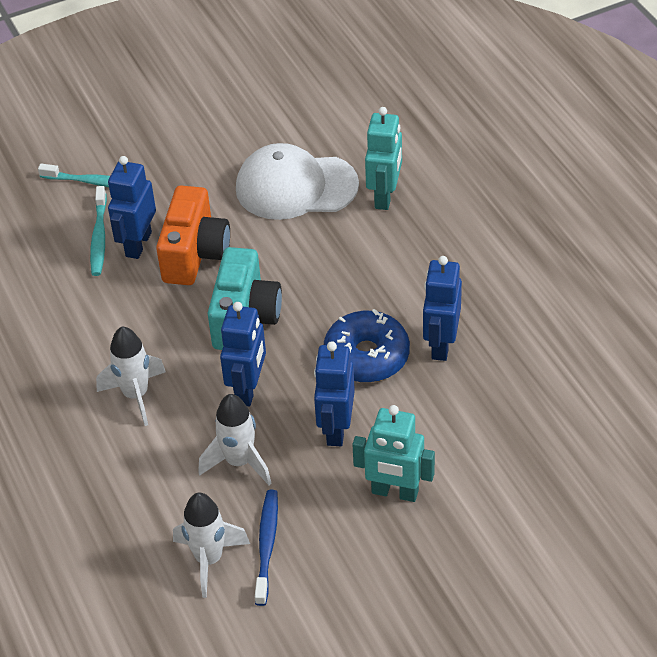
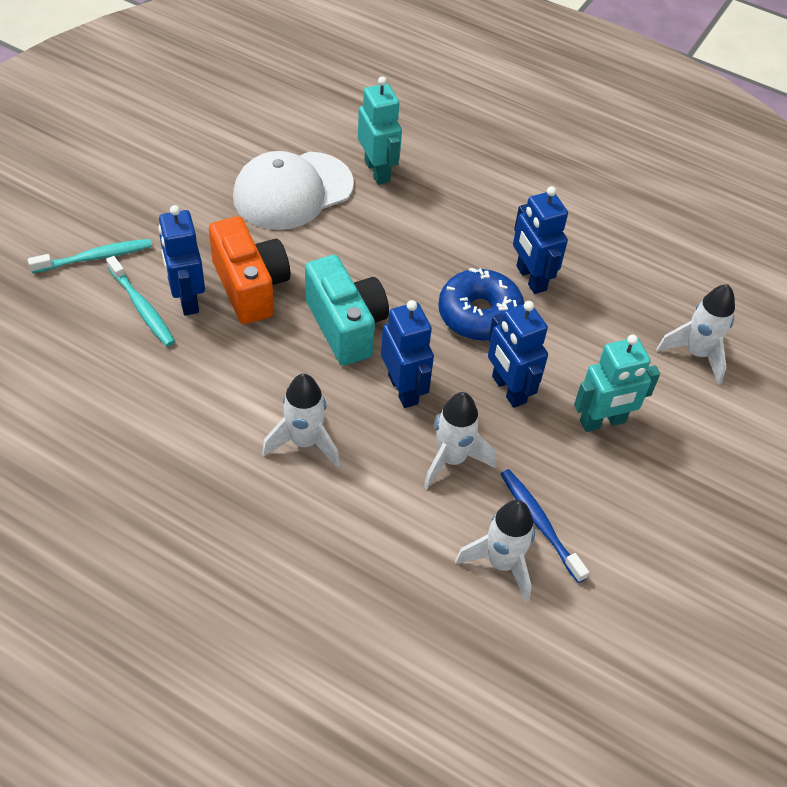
camera: 40 degrees left, 5 degrees up
(537, 475) = (696, 354): none -> white rocket

